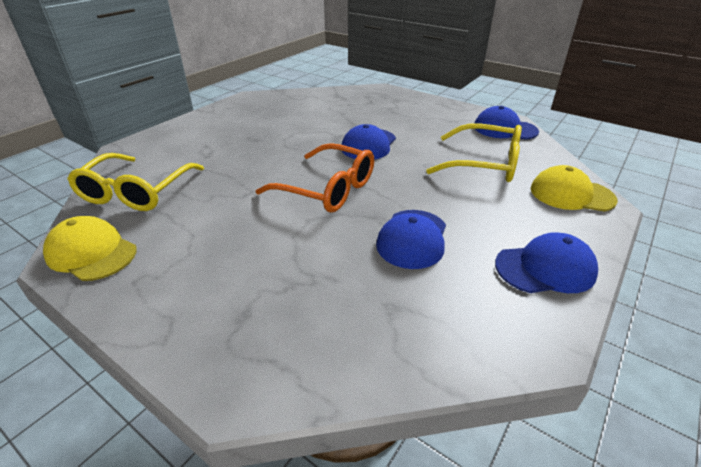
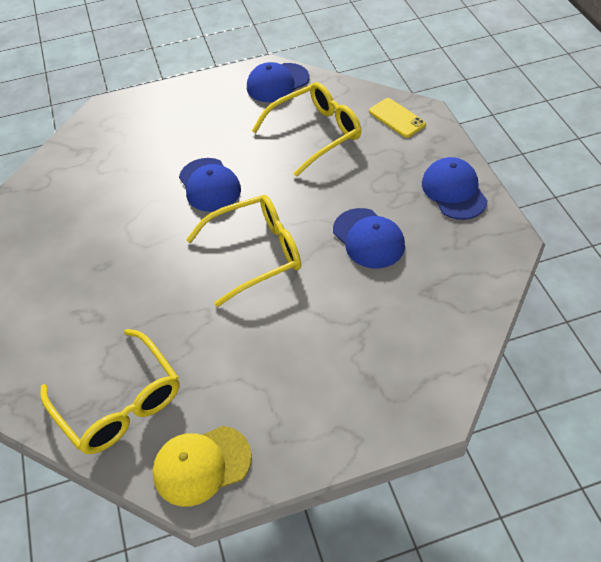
camera: 50 degrees left, 15 degrees up
(328, 189) = (256, 253): orange glasses -> yellow glasses
(545, 268) = (454, 191): blue cap -> blue cap turned 45 degrees counterclockwise
(571, 194) = (397, 118): yellow cap -> yellow phone

